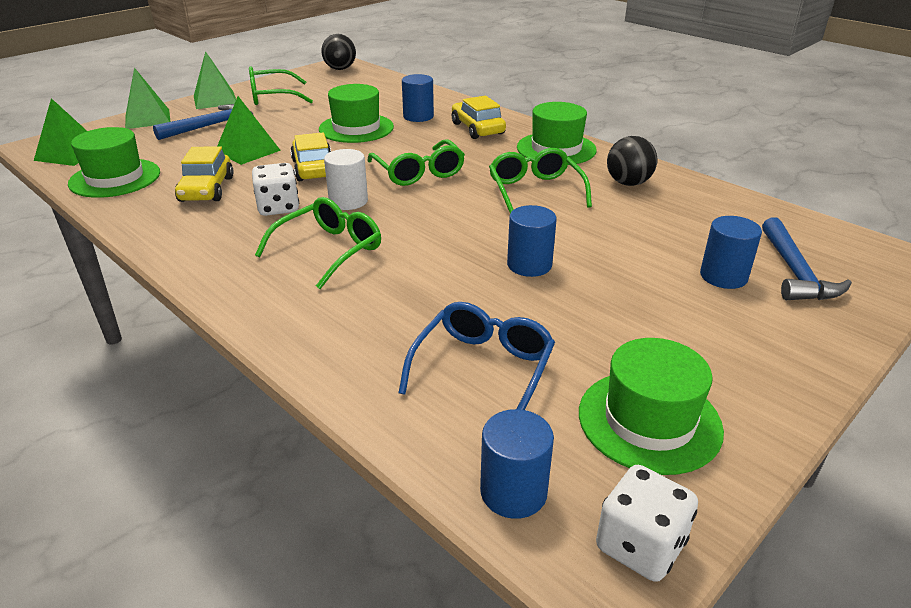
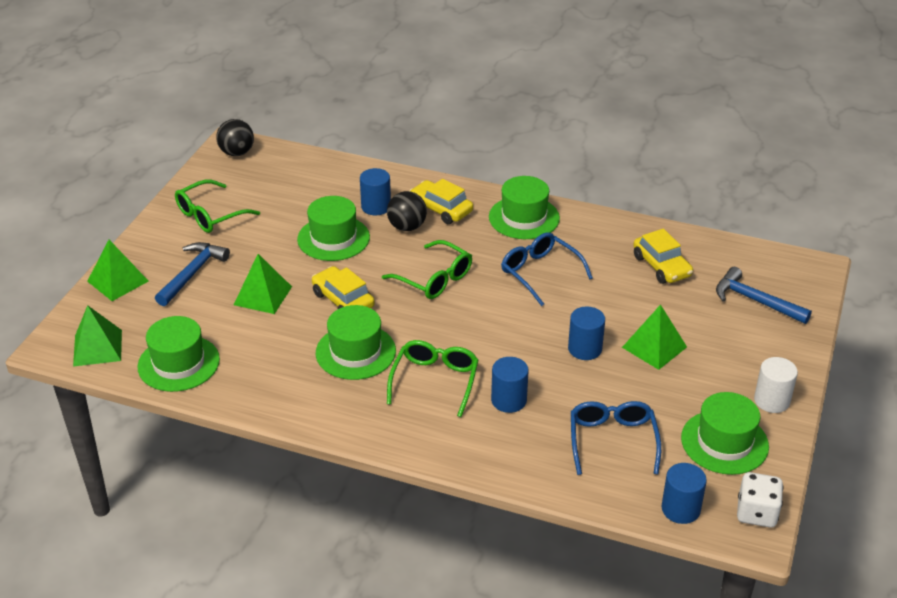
camera: 25 degrees left, 5 degrees up
(206, 189) = (275, 351): yellow car -> yellow car (661, 266)
(215, 100) = (156, 235): green pyramid -> green pyramid (654, 347)
(278, 207) = (355, 352): white dice -> green hat
(348, 201) = (405, 328): white cylinder -> white cylinder (771, 400)
(535, 191) = (540, 273): green glasses -> blue glasses
(628, 183) = (603, 243): black ball -> black ball (407, 227)
(723, 276) = (713, 319): blue cylinder -> blue cylinder (508, 400)
(795, 272) = (755, 301): blue hammer -> blue hammer turned 150 degrees clockwise

